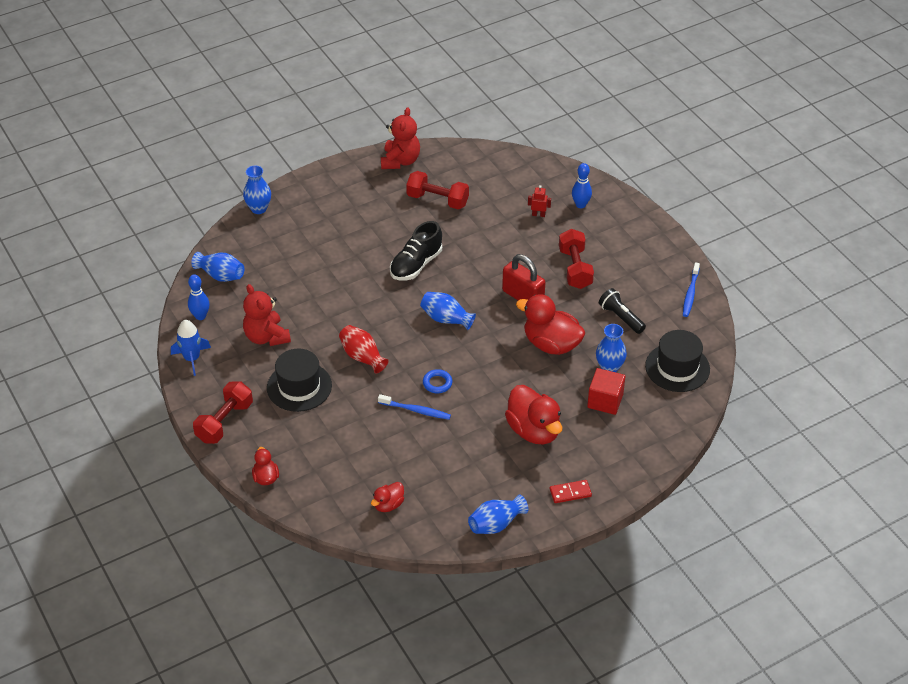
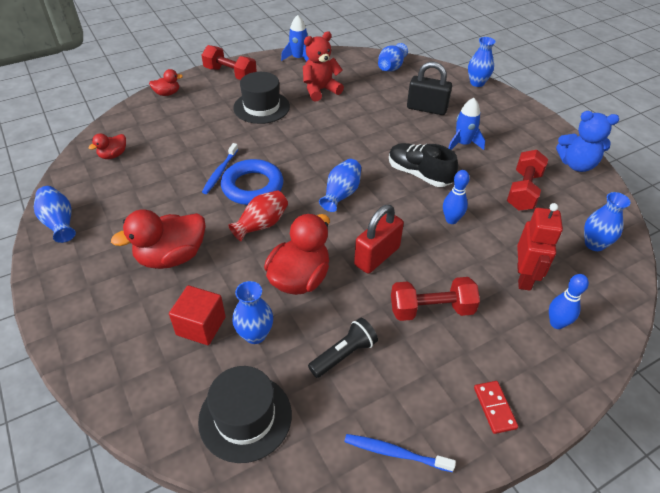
camera: 90 degrees right, 0 degrees up
(200, 316) = (344, 60): blue bowling pin -> blue bowling pin (451, 220)
(307, 252) = (426, 109): none -> black padlock
(362, 357) = (292, 140): red vase -> red vase (261, 225)
(369, 231) = (462, 144): none -> blue rocket
(388, 505) = (113, 155): red duck -> red duck turned 90 degrees counterclockwise
(400, 161) = (576, 165): red teddy bear -> blue teddy bear
(437, 383) = (252, 186): blue ring -> blue ring, size x2.06
(500, 170) = (594, 244): none -> blue vase
(538, 214) = (524, 277): red robot -> red robot, size x1.99
(570, 493) = (74, 283): red domino -> red domino (494, 408)

